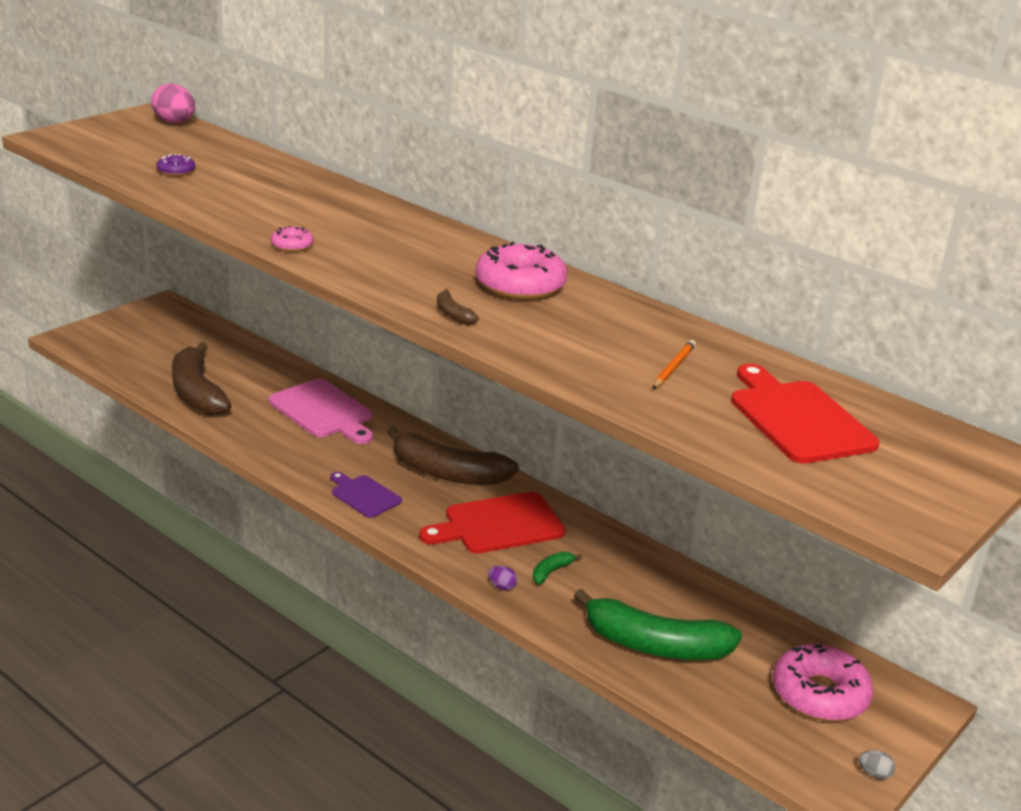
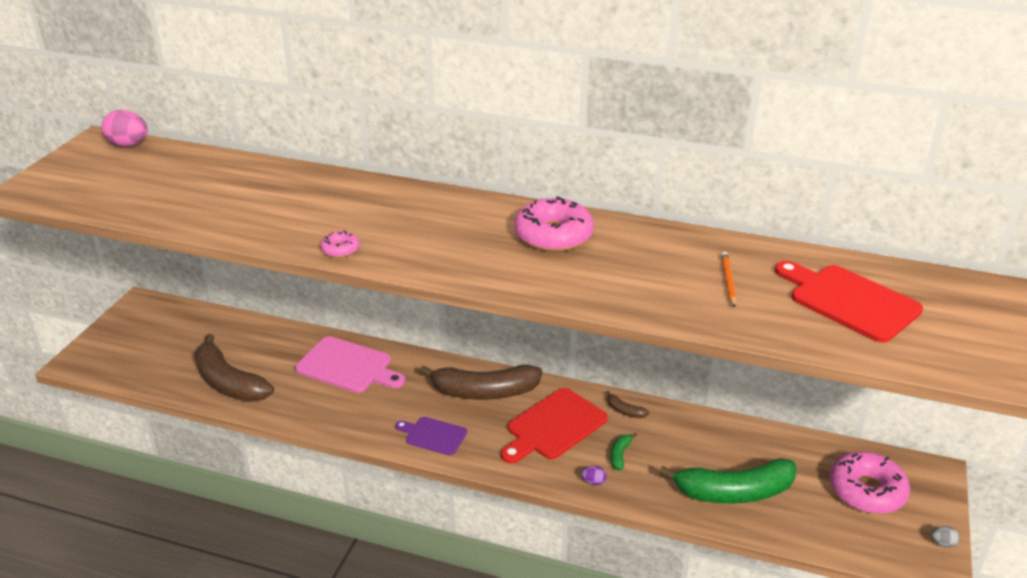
camera: 20 degrees left, 5 degrees up
(176, 171) = (173, 198): purple donut -> none
(453, 314) = (527, 281): brown banana -> brown banana (625, 411)

